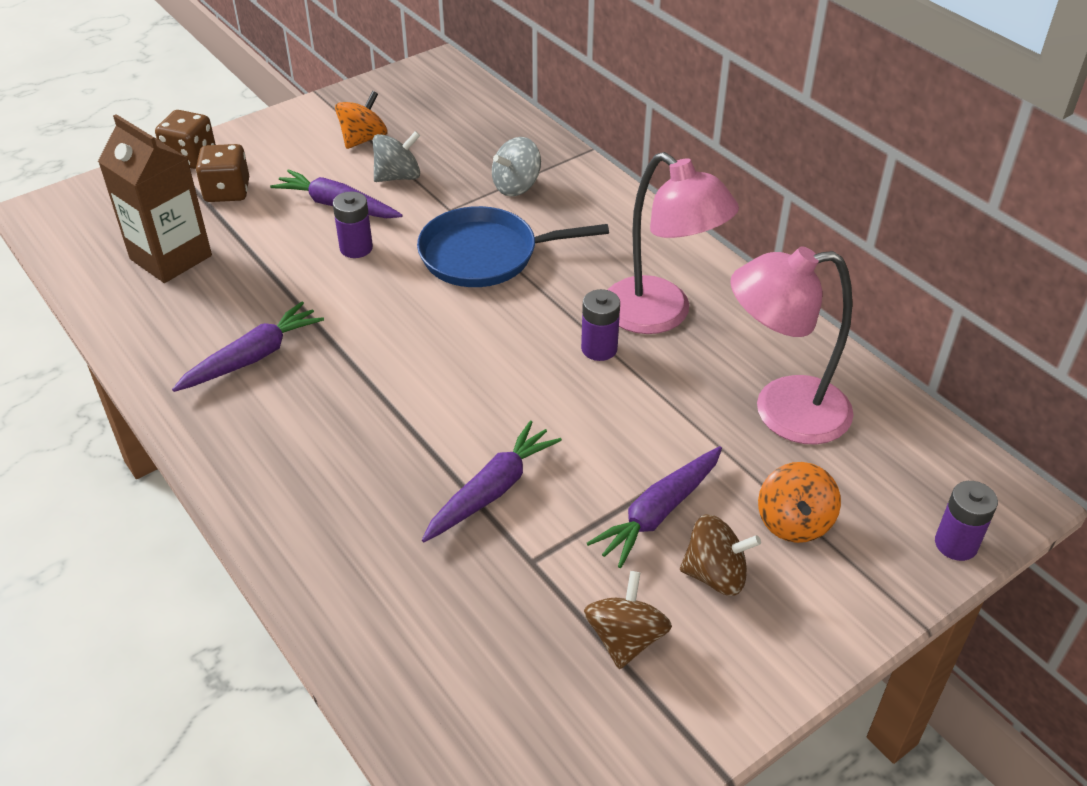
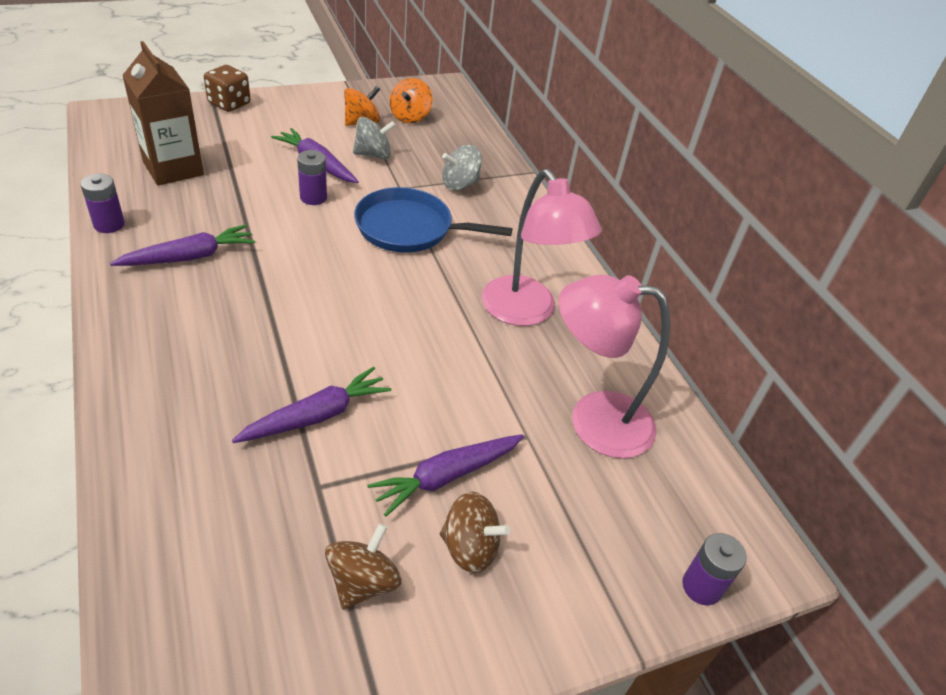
camera: 10 degrees right, 0 degrees up
(227, 191) = (241, 133): brown dice -> none
(599, 349) = (463, 325): purple battery -> purple battery (109, 224)
(794, 522) = (561, 521): orange spinning top -> orange spinning top (410, 116)

